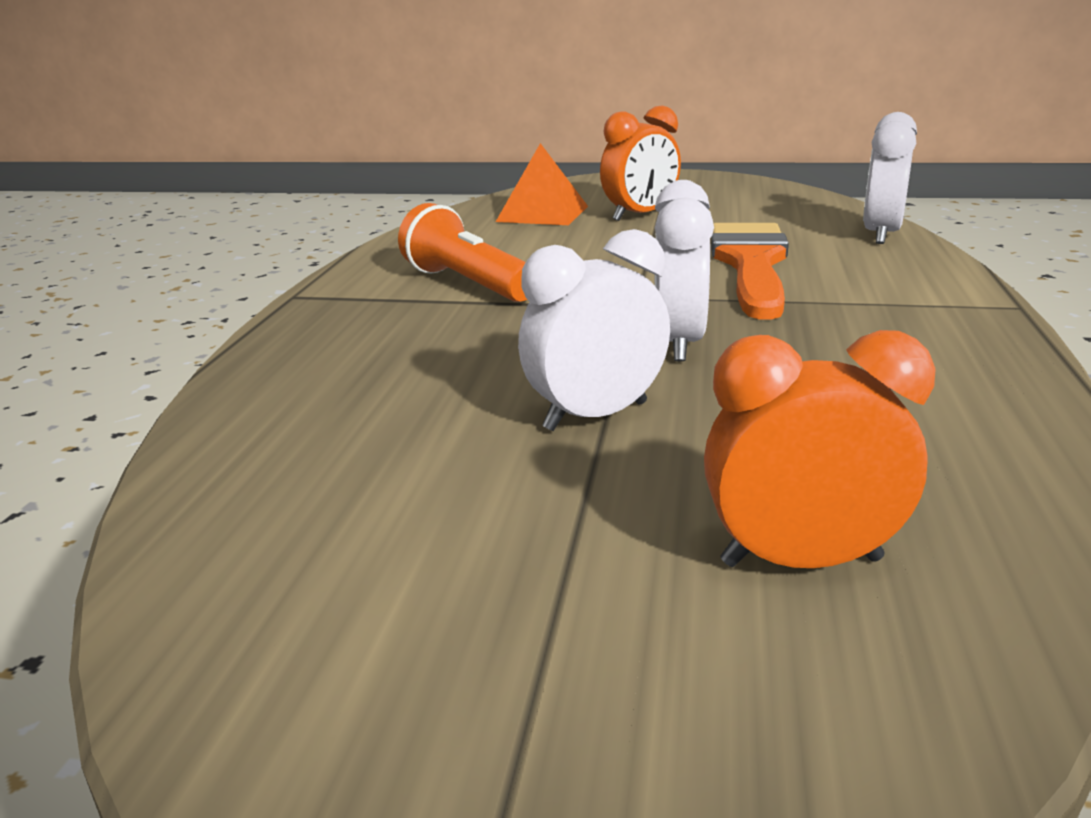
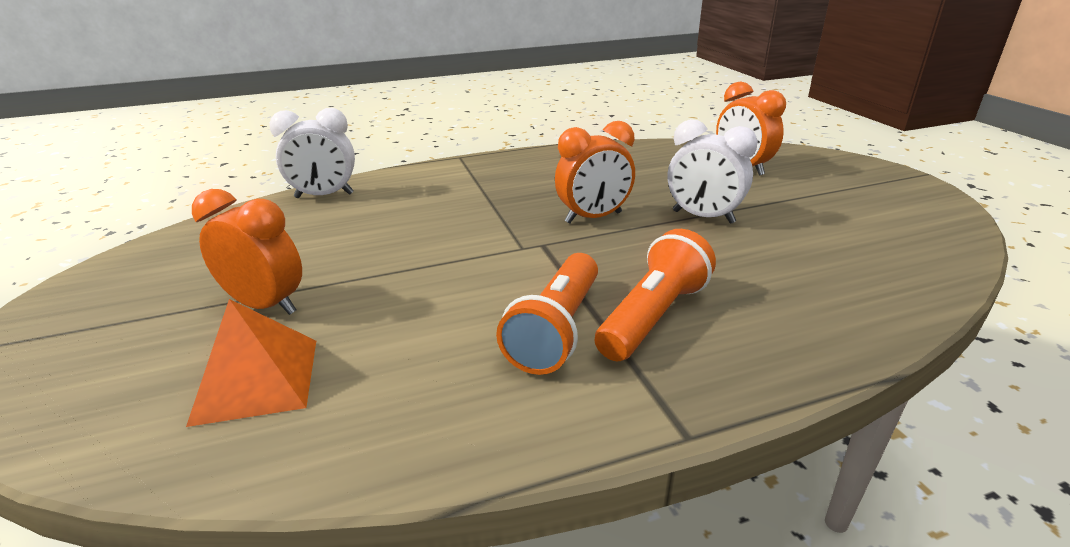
camera: 120 degrees left, 5 degrees up
(425, 320) = (653, 316): none -> orange flashlight
(678, 344) = (593, 218): white clock -> orange clock
(751, 264) = (421, 224): orange brush -> none

